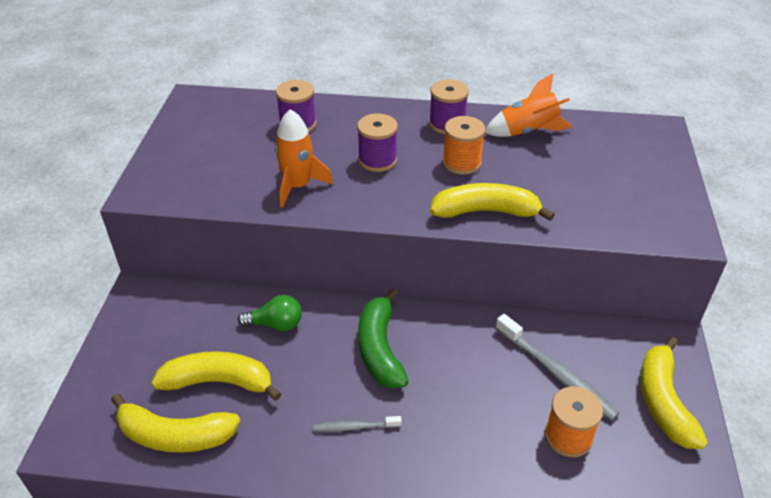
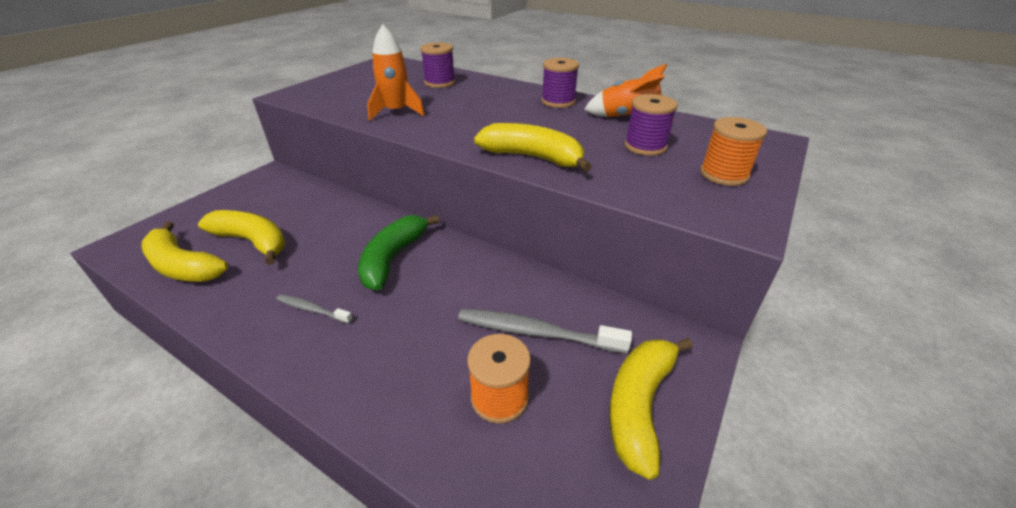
camera: 25 degrees right, 5 degrees down
(276, 324) = (334, 218): green light bulb -> none
(377, 160) = (476, 110): purple spool -> purple spool (645, 146)
(461, 163) = (545, 124): orange spool -> orange spool (723, 174)
(556, 373) = (536, 332): grey toothbrush -> grey toothbrush turned 120 degrees clockwise

